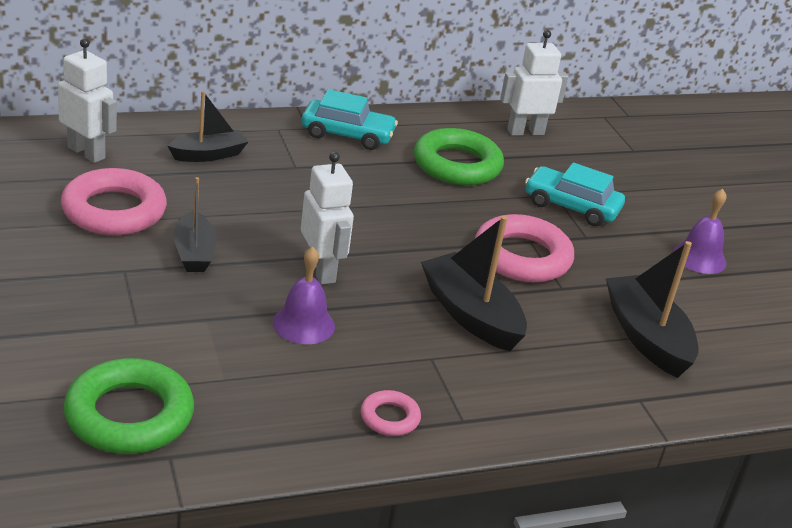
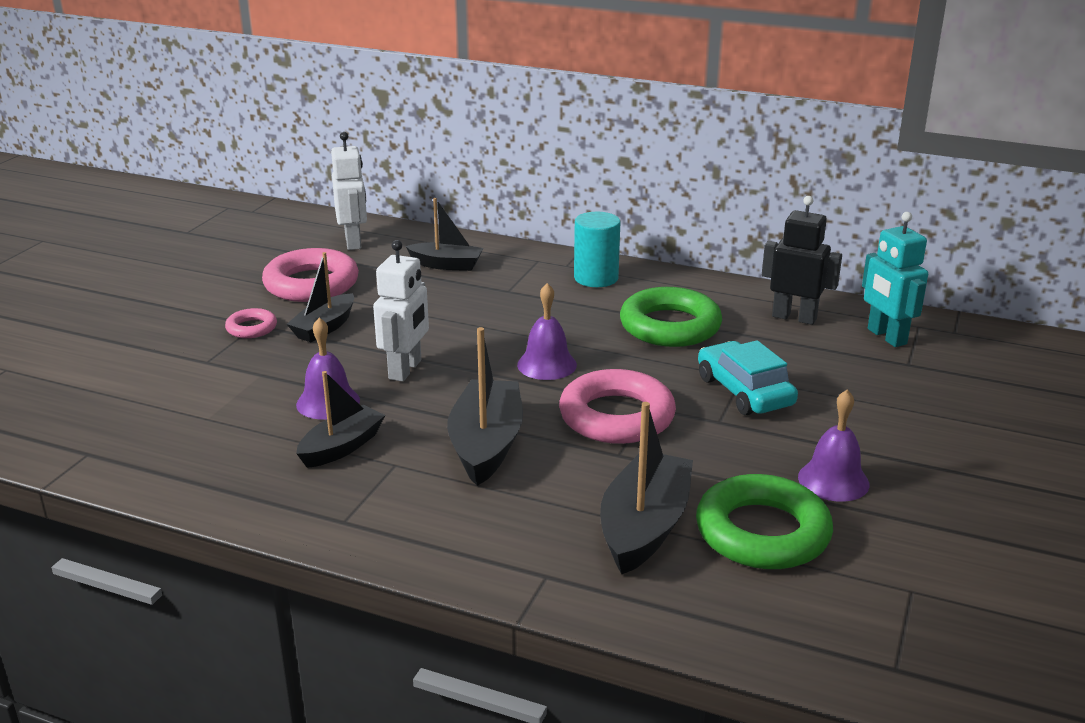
camera: 45 degrees right, 5 degrees down
(129, 415) = (105, 417): green ring -> green ring (762, 532)
(347, 134) = (596, 278): turquoise car -> turquoise cylinder
(373, 360) = (342, 447): none -> black boat
(389, 418) = (285, 493): pink ring -> pink ring (251, 328)
(418, 228) = (547, 364): none -> purple bell
(525, 132) = (794, 317): white robot -> black robot
(597, 131) = (886, 336): none -> turquoise robot

